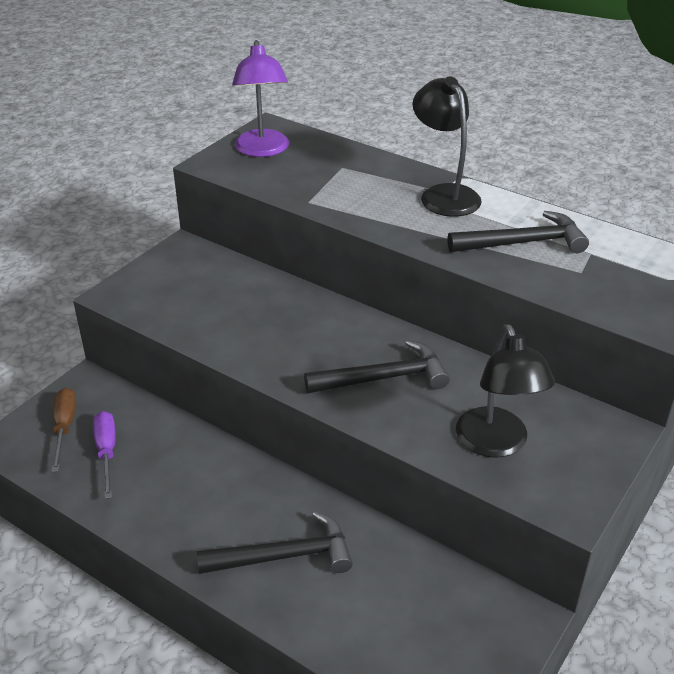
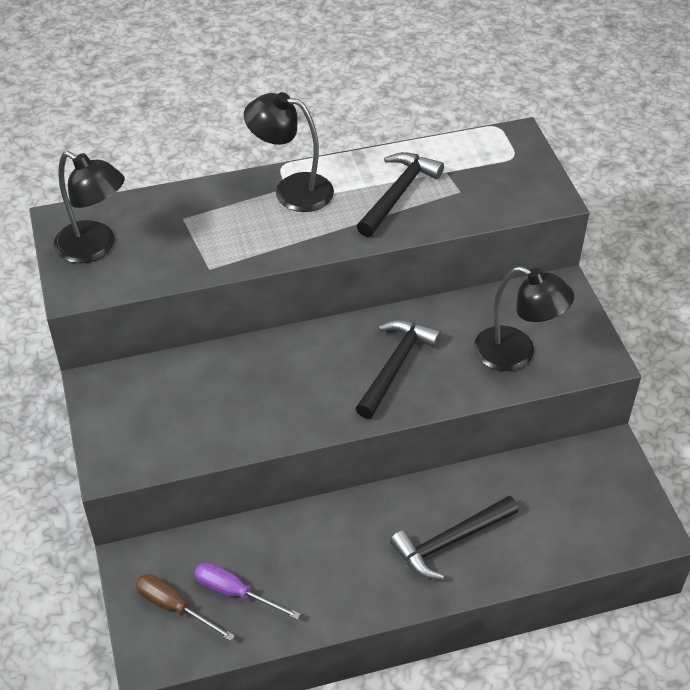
camera: 50 degrees left, 10 degrees up
(262, 150) = (95, 248): purple lamp -> black lamp
(285, 556) = (450, 542): black hammer -> black hammer turned 150 degrees counterclockwise

